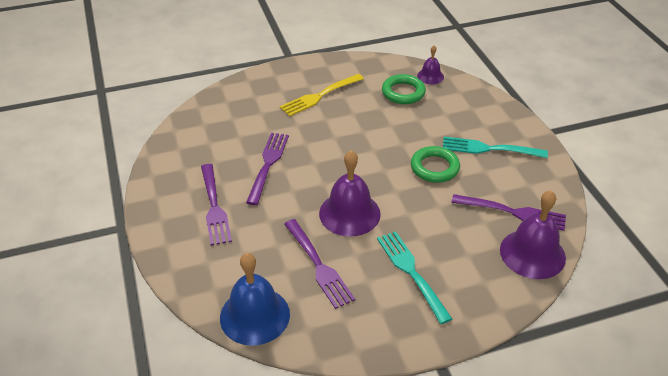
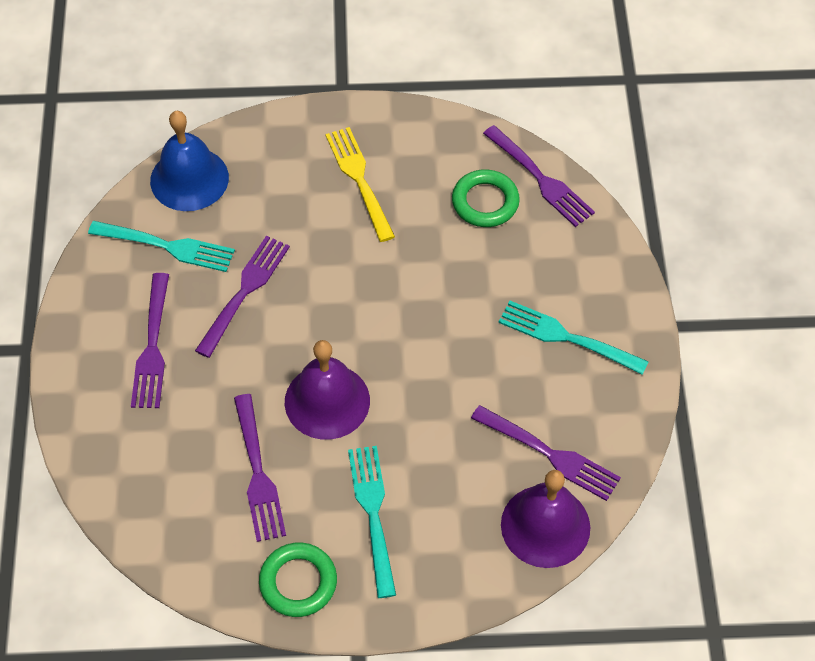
camera: 15 degrees right, 15 degrees up
(205, 150) = (166, 246): none -> turquoise fork
(255, 315) = (155, 525): blue bell -> blue bell (189, 179)
(320, 95) = (360, 180): yellow fork -> yellow fork turned 90 degrees clockwise
(430, 76) = (539, 178): purple bell -> purple fork
(434, 167) = (474, 352): green ring -> green ring (298, 582)

